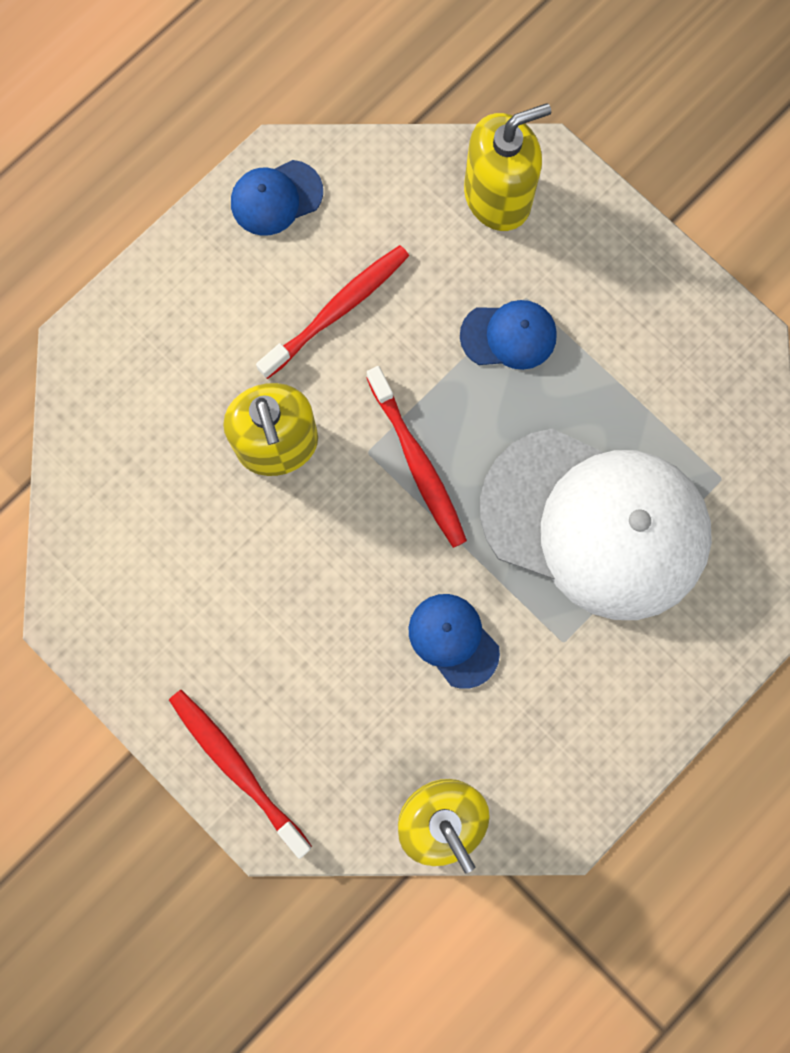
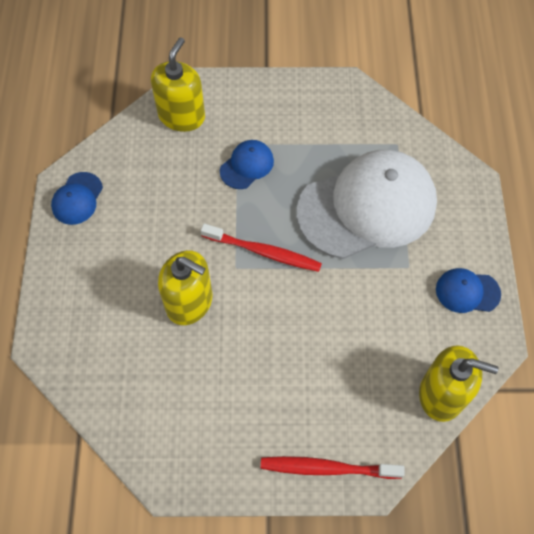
camera: 45 degrees left, 15 degrees down
(337, 311) = (157, 221): red toothbrush -> none
(453, 640) = (362, 311): blue cap -> blue cap (467, 291)

